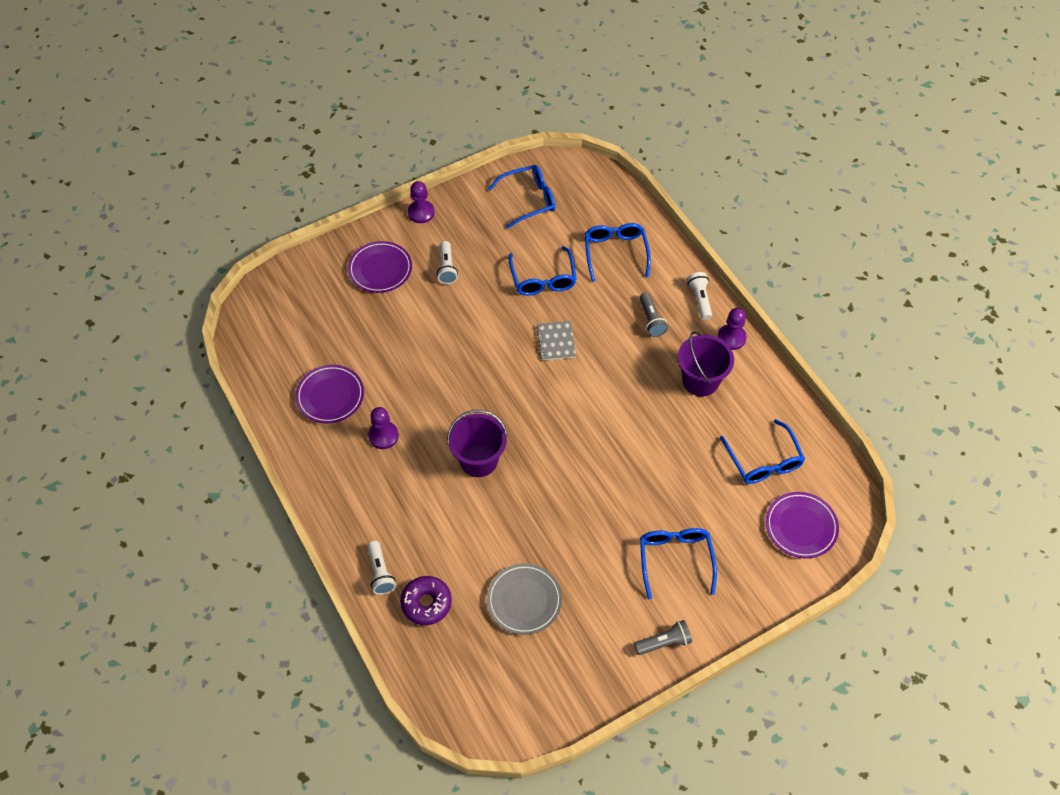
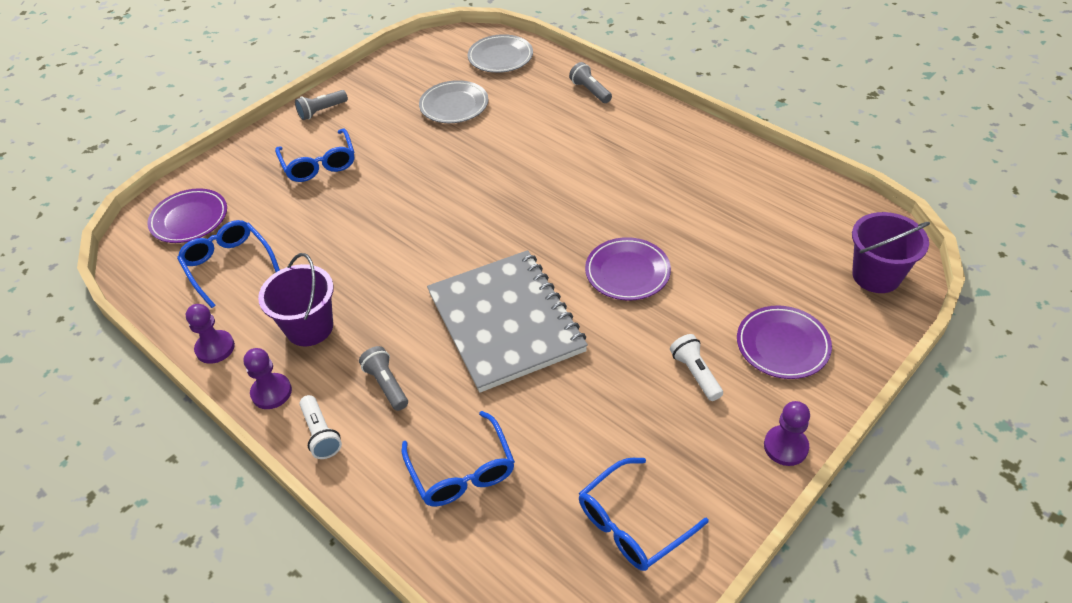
camera: 165 degrees right, 10 degrees down
(330, 396) = (734, 197): purple plate -> purple plate (627, 272)
(380, 572) = (590, 91): white flashlight -> grey flashlight
(383, 436) = (653, 180): purple pawn -> purple pawn (215, 348)
(426, 603) = (539, 84): purple donut -> none
(449, 667) = (500, 57): none -> grey plate
(479, 460) = (543, 186): purple bucket -> purple bucket (876, 276)
(543, 279) = (555, 398): blue glasses -> none
(556, 341) = (505, 322): grey notebook -> grey notebook, size x2.50

